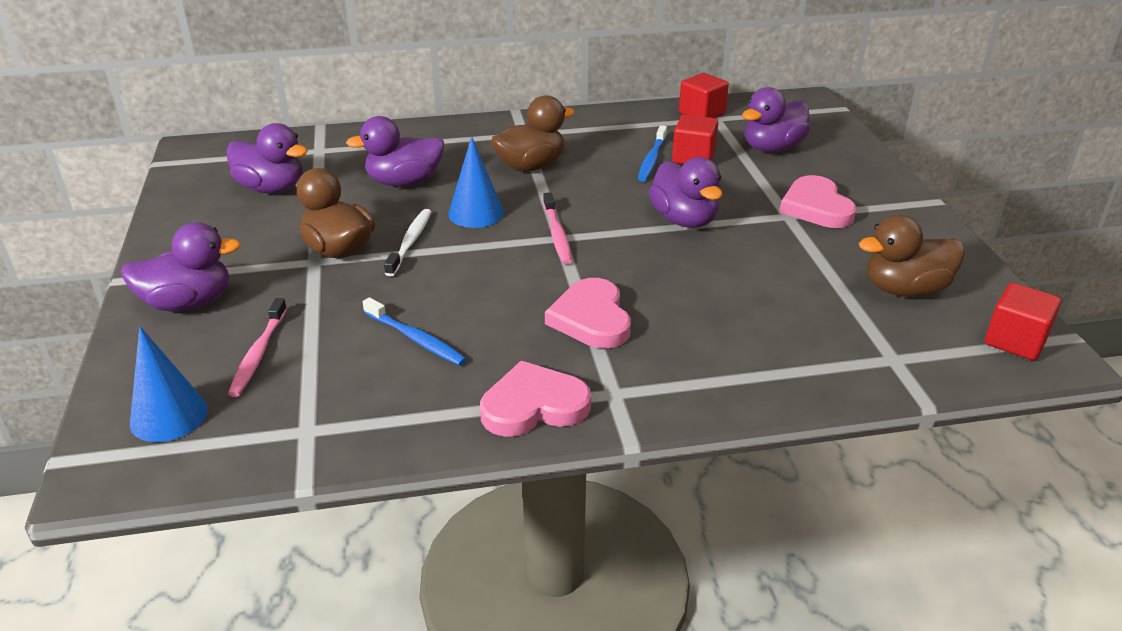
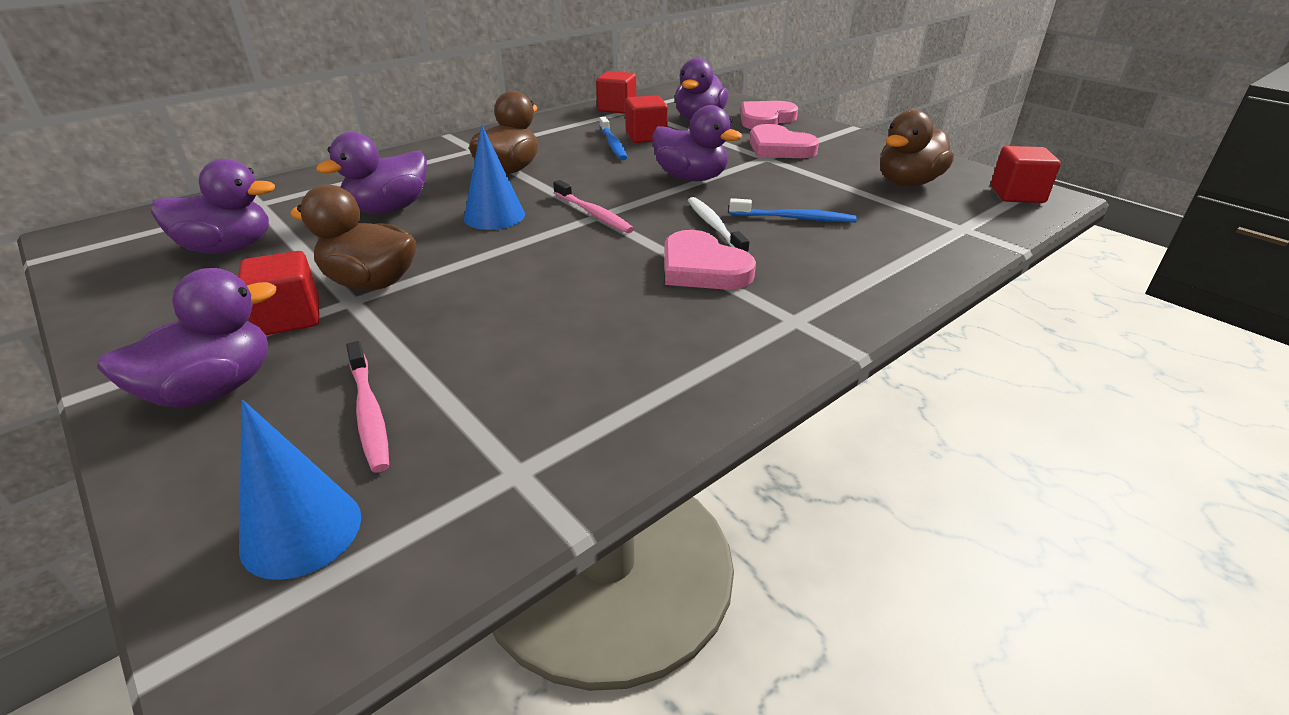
camera: 30 degrees left, 0 degrees up
(266, 262) = (289, 318): none -> red cube
(410, 242) = (450, 255): white toothbrush -> white toothbrush (714, 226)
(416, 339) = (549, 337): blue toothbrush -> blue toothbrush (794, 218)
(534, 406) = (737, 355): pink heart -> pink heart (765, 119)

